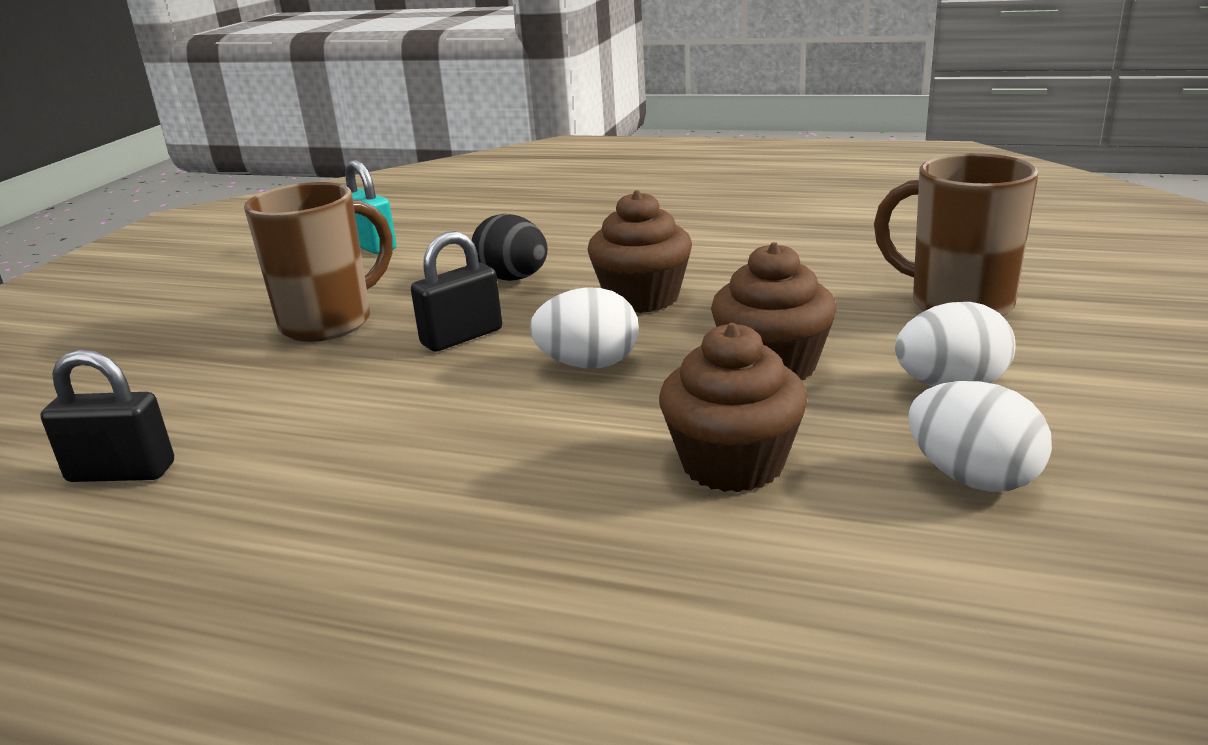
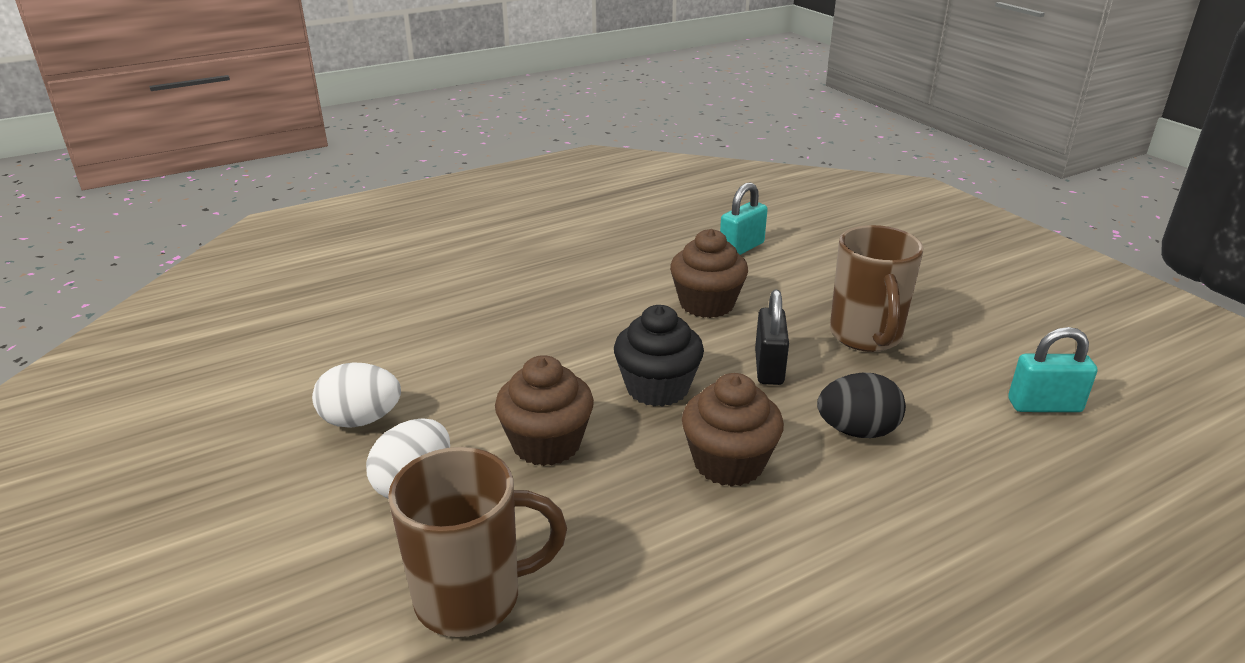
camera: 130 degrees right, 5 degrees up
(121, 472) = (741, 248): black padlock -> turquoise padlock
(588, 365) = (657, 388): white egg -> black cupcake
(732, 464) = (491, 370): brown cupcake -> brown cupcake (707, 304)

